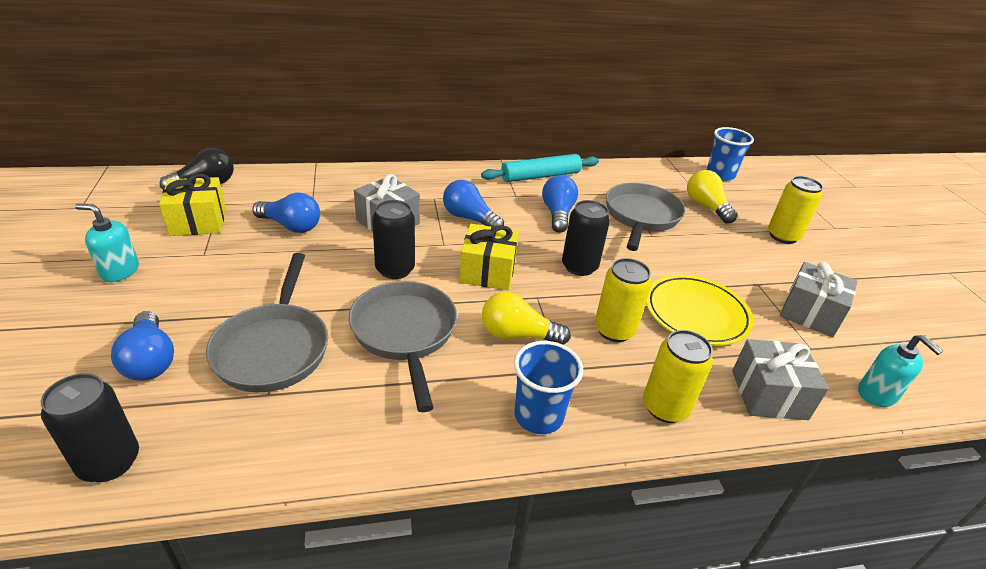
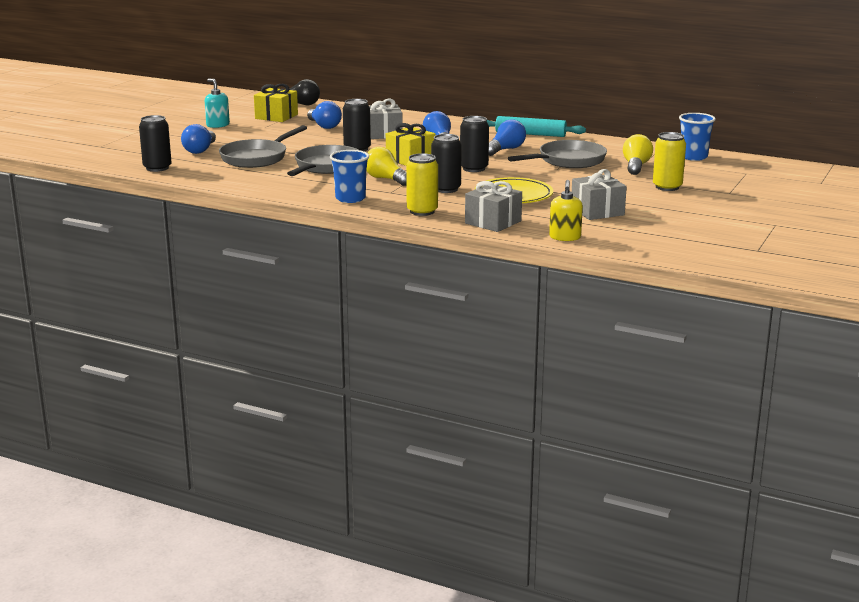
camera: 40 degrees right, 15 degrees down
(614, 330) = (446, 189): yellow can -> black can
(877, 394) = (565, 237): turquoise soap dispenser -> yellow soap dispenser

